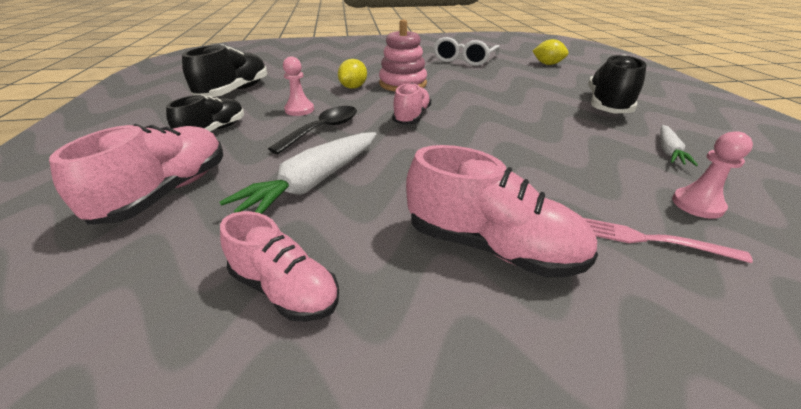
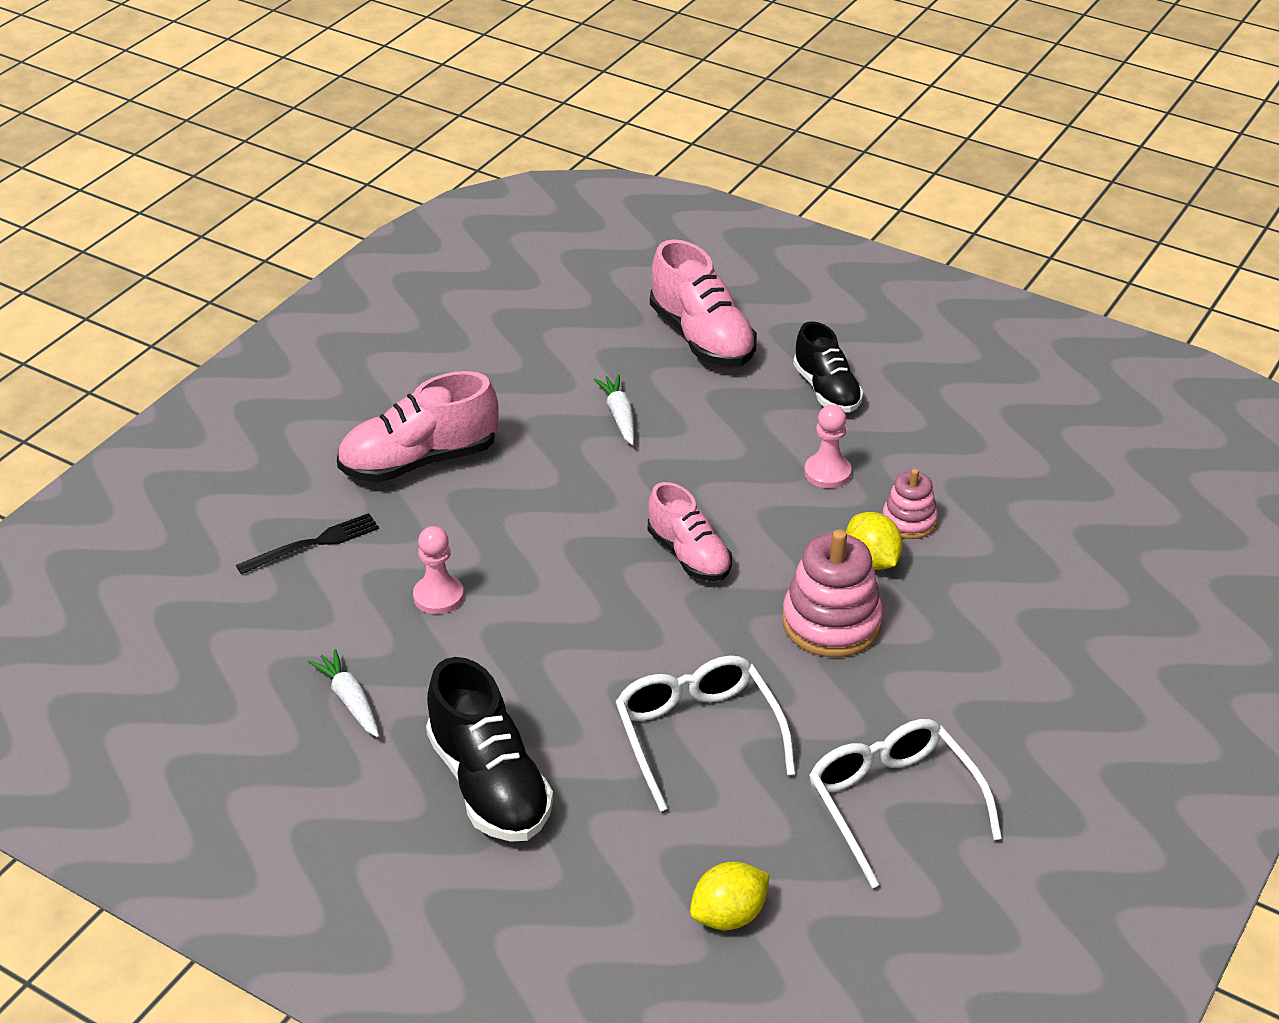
camera: 130 degrees right, 5 degrees up
(234, 92) = (974, 441): black shoe -> none
(285, 289) = (503, 359): pink shoe -> none
(313, 183) = (619, 416): white carrot -> white carrot, size x0.54
(316, 88) = (909, 521): none -> pink stacking toy
(323, 130) = (735, 466): black spoon -> none
(501, 85) = (698, 736): none -> white glasses
(651, 240) = (313, 544): pink fork -> black fork
(697, 204) = (291, 615): pink pawn -> pink pawn (438, 596)

